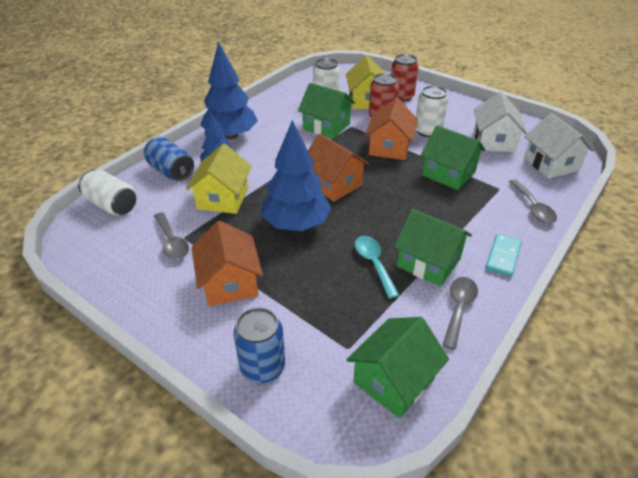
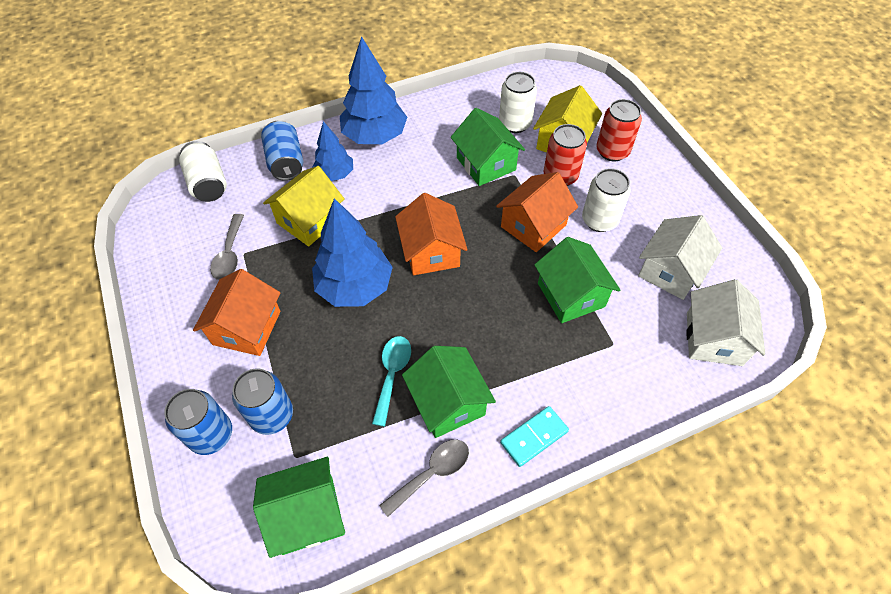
camera: 30 degrees right, 15 degrees up
(304, 330) = (272, 415): none -> blue can
(533, 207) = (630, 390): grey spoon -> none

